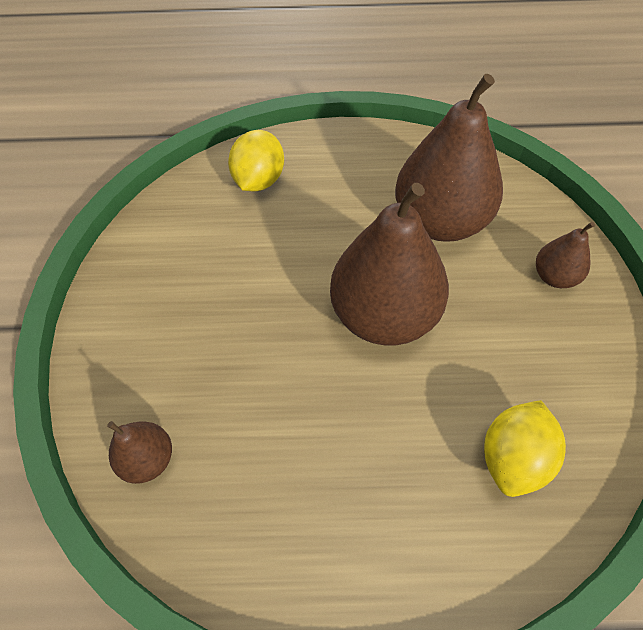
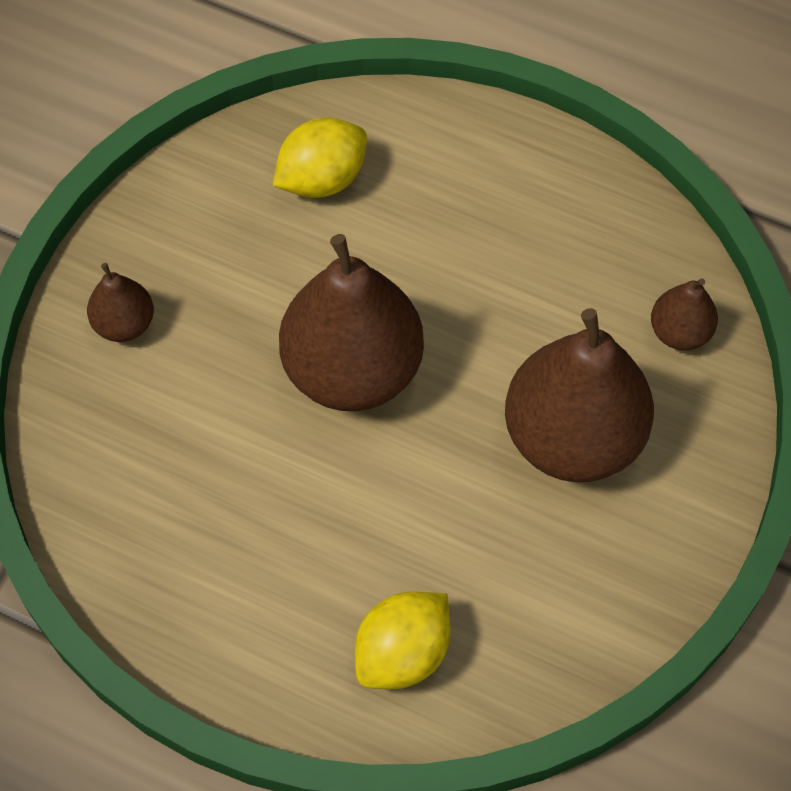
camera: 155 degrees left, 5 degrees up
(440, 221) = (198, 460): brown pear -> brown pear (573, 437)

